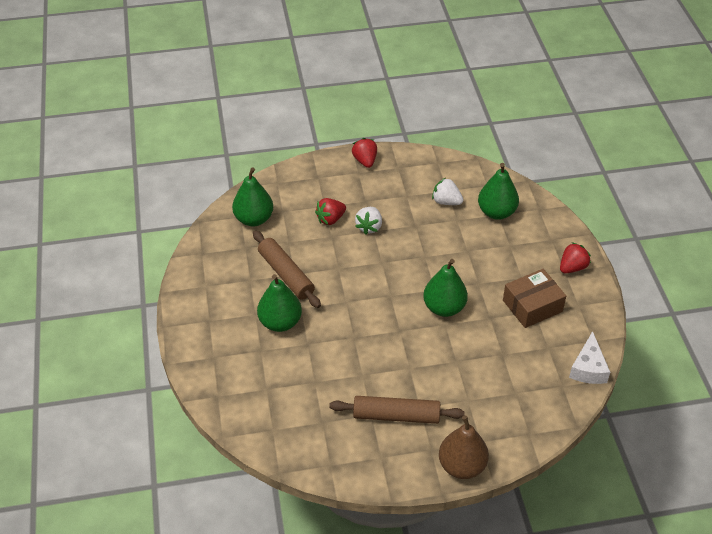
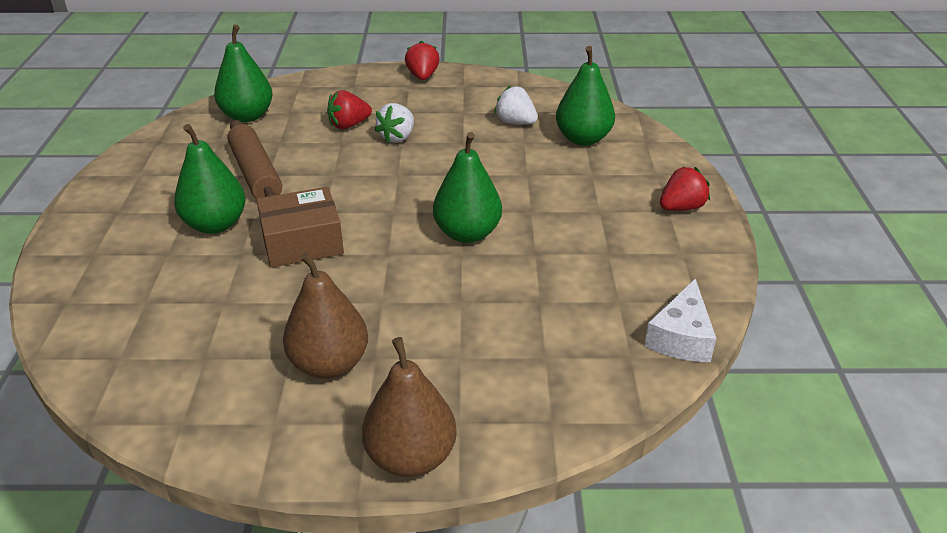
camera: 10 degrees right, 10 degrees down
(396, 416) = (329, 364): brown rolling pin -> brown pear
(532, 306) = (606, 246): brown box -> brown box (302, 242)

